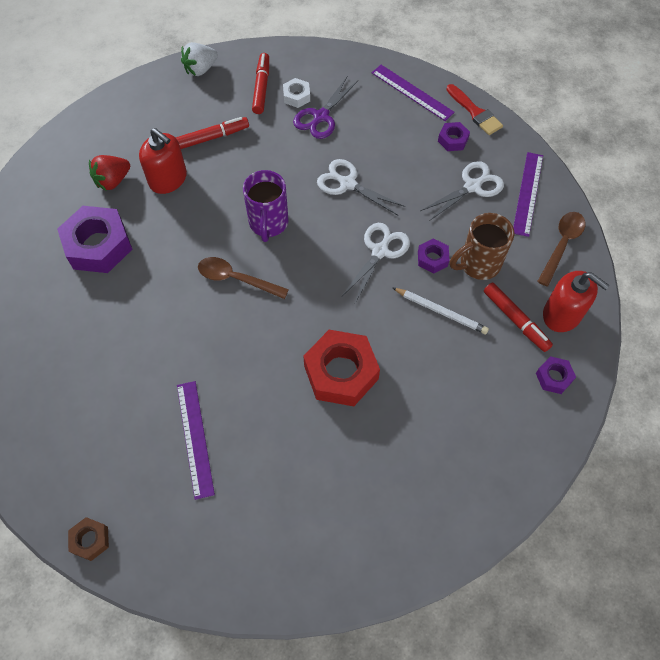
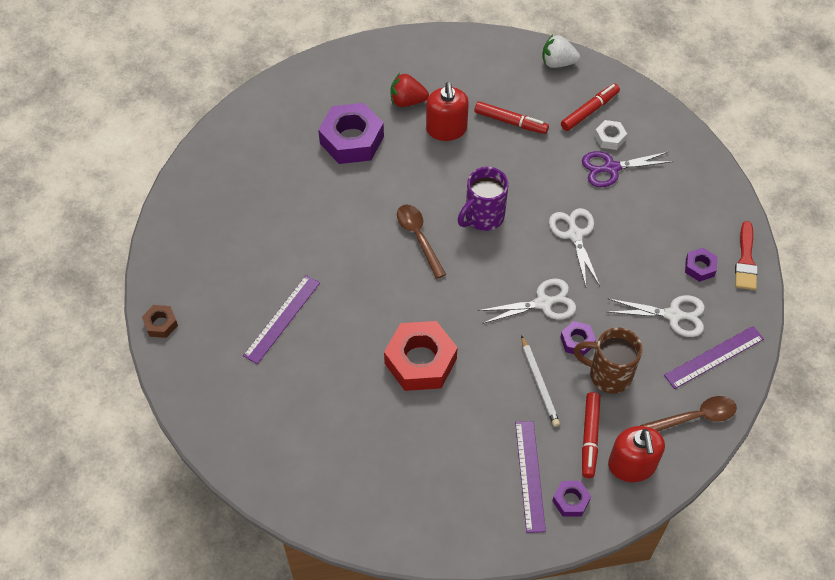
camera: 45 degrees right, 5 degrees down
(412, 92) = (709, 204): purple ruler -> purple ruler (530, 475)

